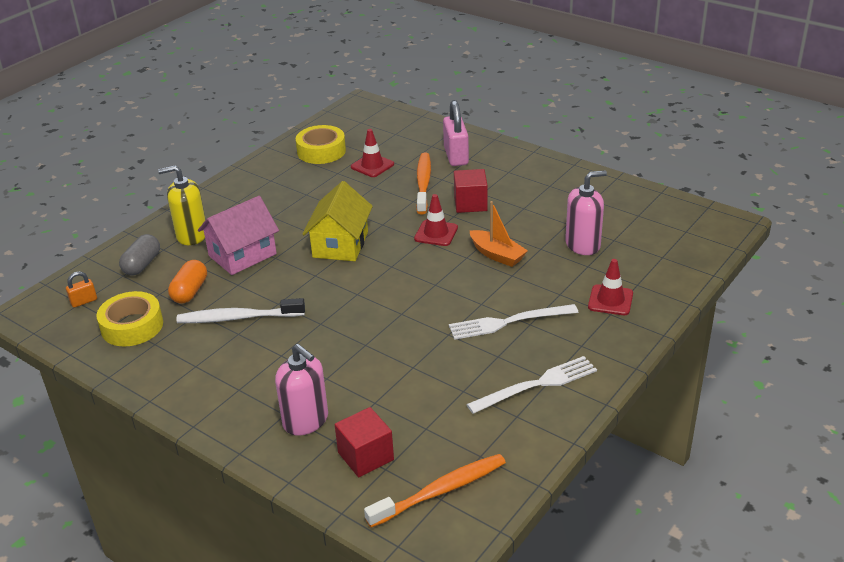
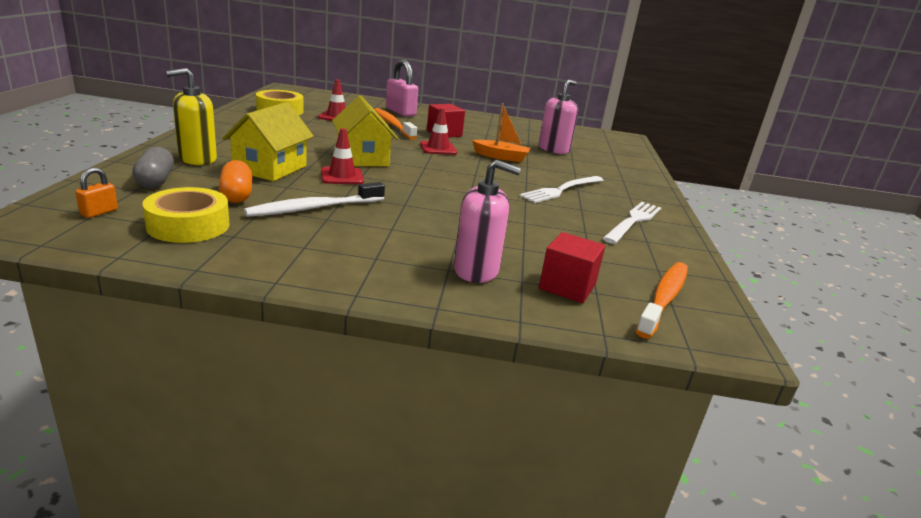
camera: 35 degrees left, 10 degrees down
(242, 255) = (270, 168): pink house -> yellow house
(610, 300) = (613, 174): red traffic cone -> red traffic cone (342, 176)

